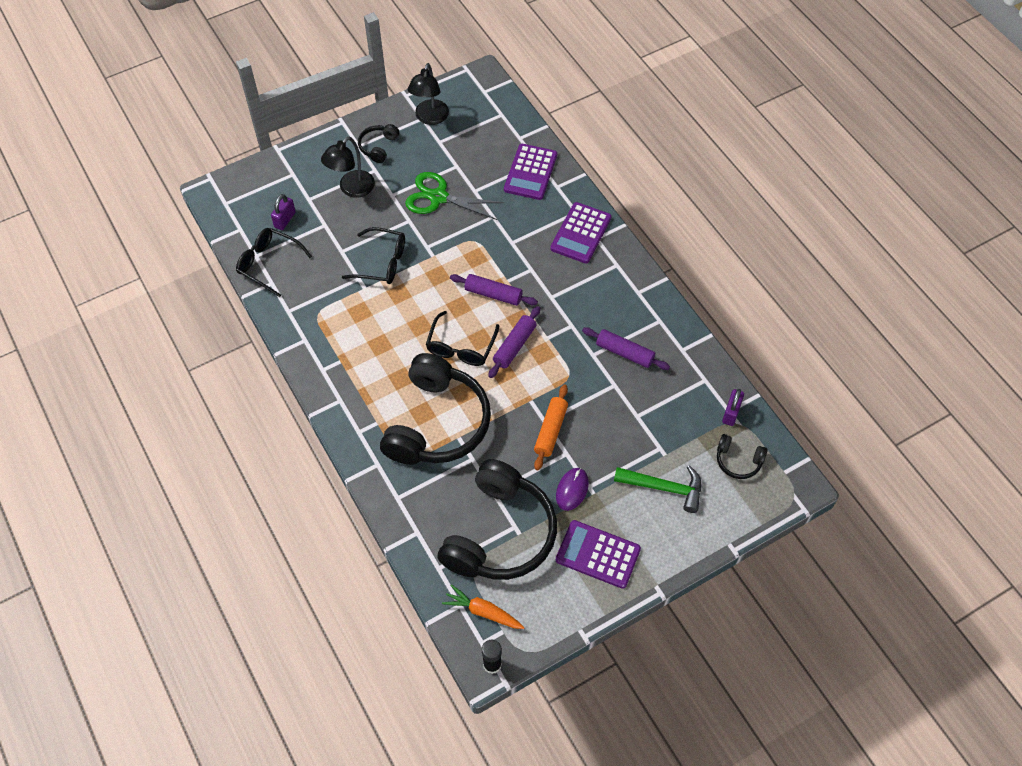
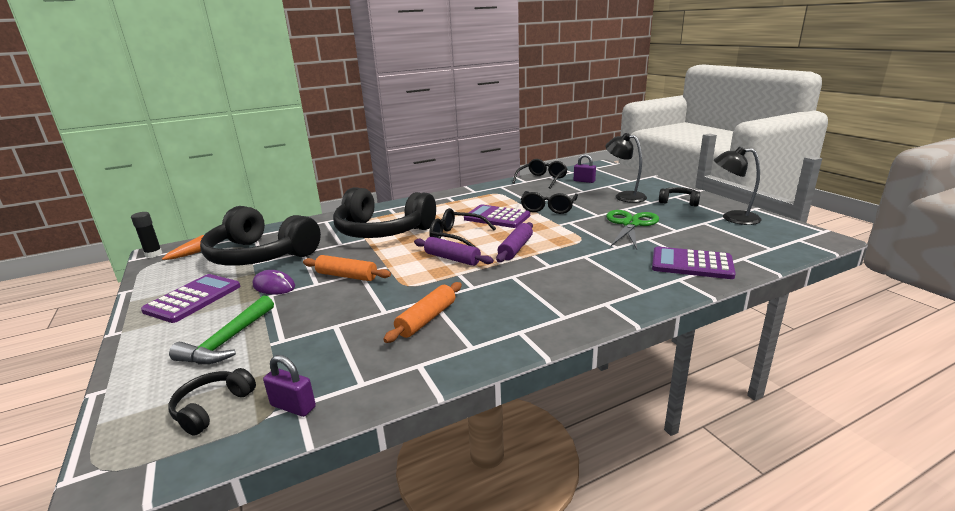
camera: 95 degrees right, 35 degrees down
(581, 233) = (609, 293): purple calculator -> purple calculator (497, 217)
(624, 353) = (427, 319): purple rolling pin -> orange rolling pin

